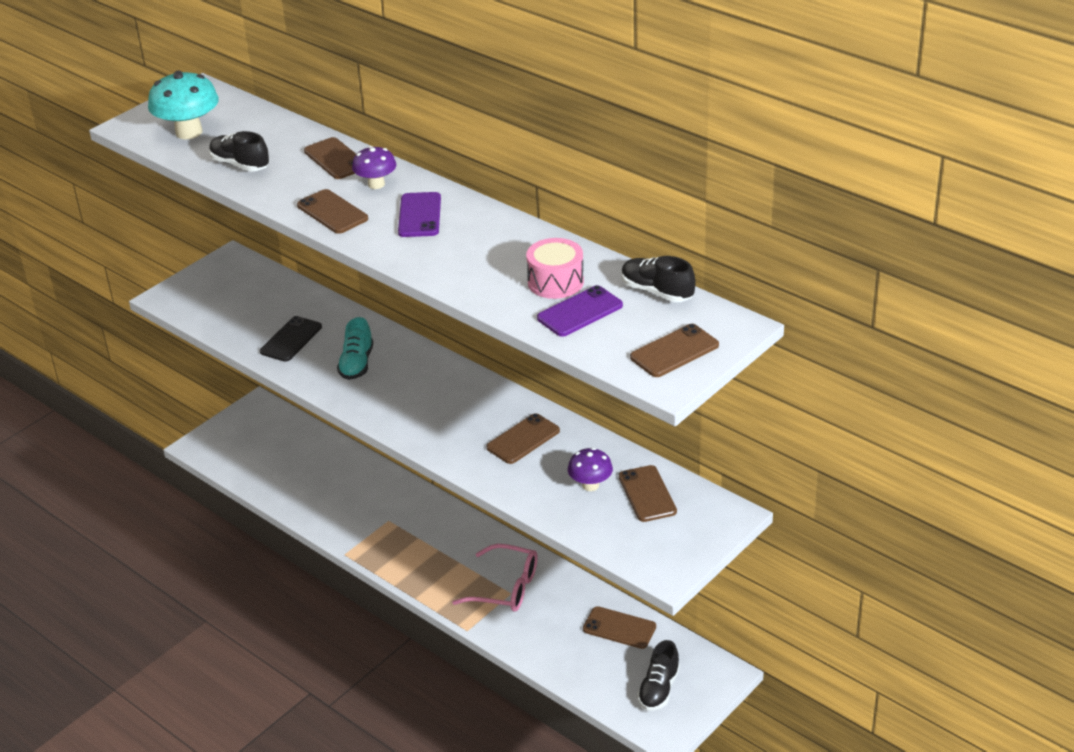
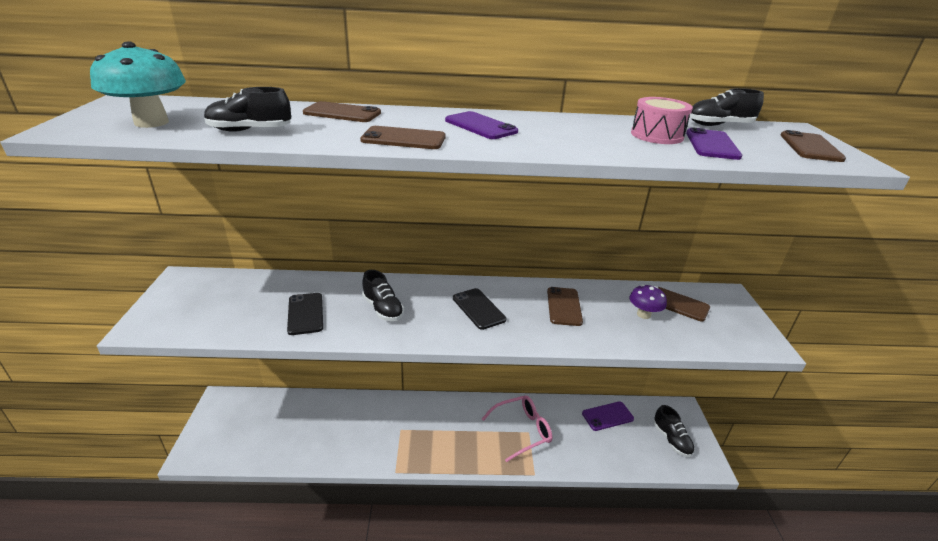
camera: 45 degrees left, 5 degrees down
(357, 364) = (383, 309): turquoise shoe -> black shoe
(376, 184) = (407, 118): purple mushroom -> none
(439, 403) = (478, 309): none -> black phone
(619, 628) = (607, 416): brown phone -> purple phone

